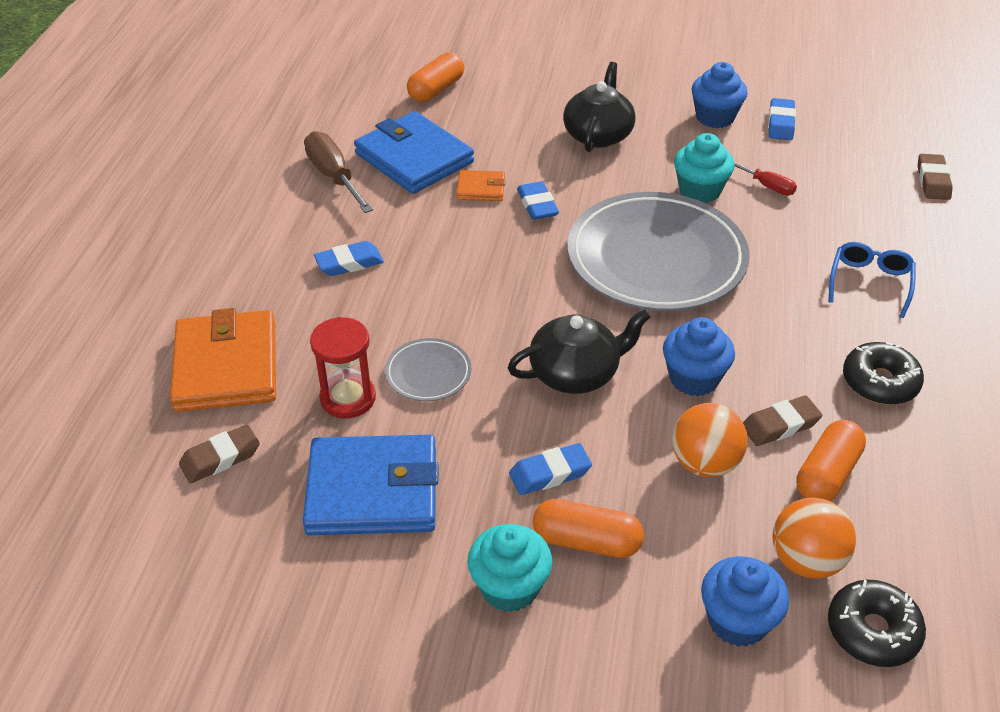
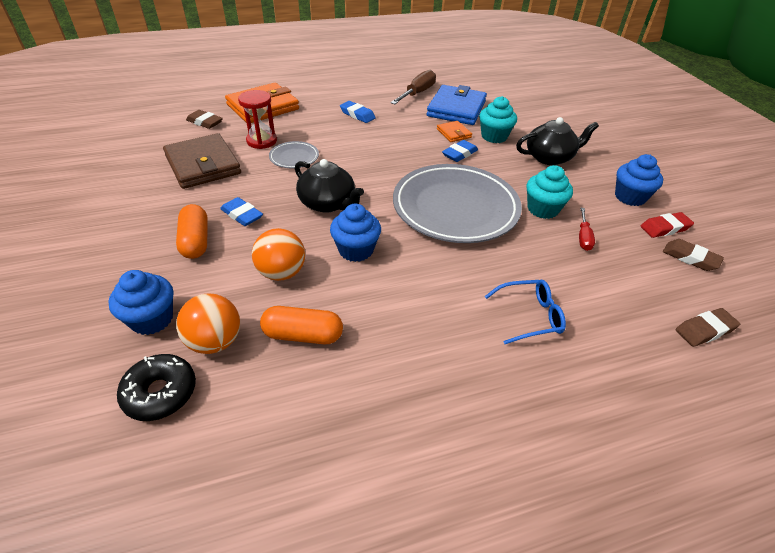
camera: 60 degrees right, 0 degrees up
(372, 490) = (203, 165): blue wallet -> brown wallet
(436, 90) = (521, 99): orange capsule -> none
(509, 587) = (152, 223): turquoise cupcake -> turquoise cupcake (494, 136)
(780, 123) = (665, 228): blue eraser -> red eraser
(780, 425) = (338, 300): brown eraser -> brown eraser (690, 258)
(880, 382) = (419, 345): black donut -> none

